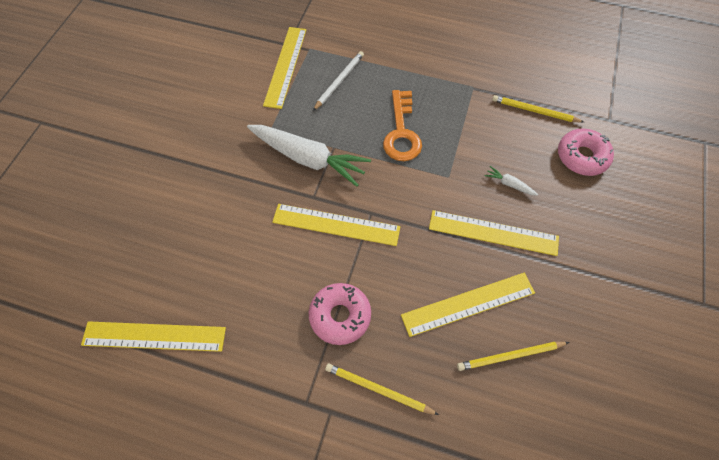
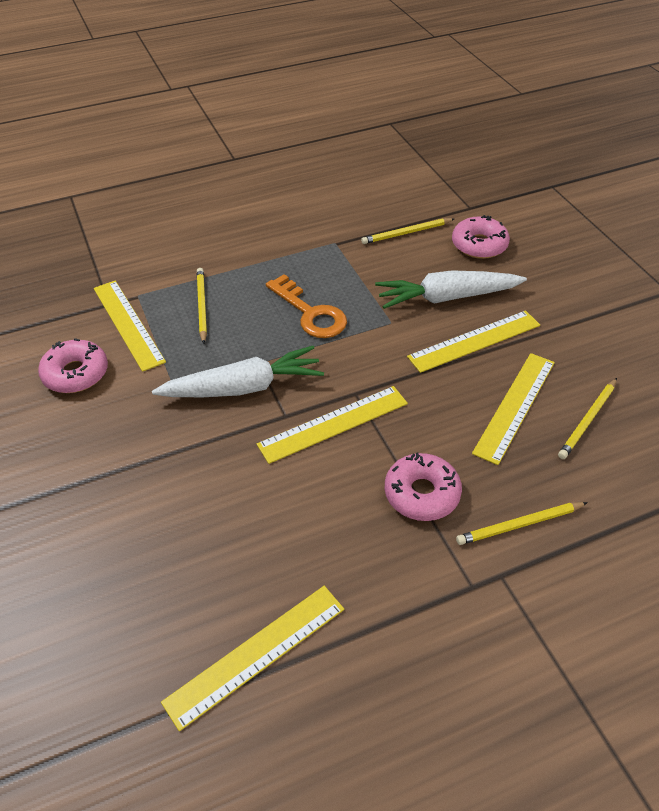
camera: 40 degrees left, 15 degrees down
(227, 82) = (76, 373): none -> pink donut
(339, 81) = (202, 306): white pencil -> yellow pencil
(509, 184) = (446, 298): white carrot -> white carrot, size x2.46

